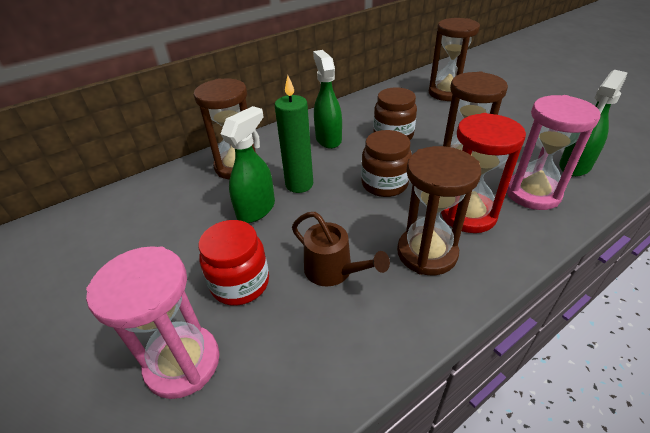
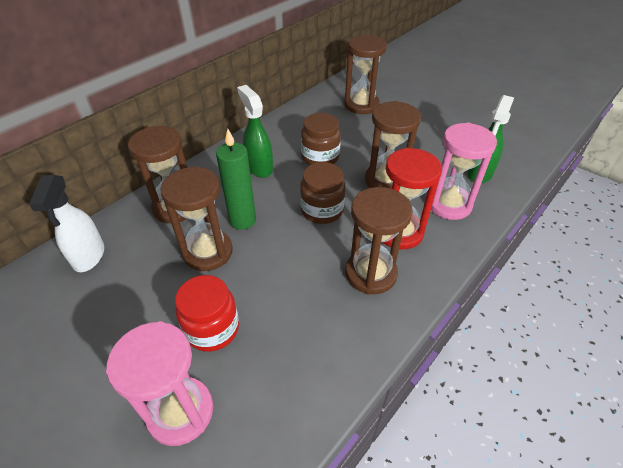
camera: 15 degrees left, 5 degrees up
(145, 199) = (89, 256): none -> white spray bottle
(256, 209) = (208, 252): green spray bottle -> brown hourglass
(334, 271) = (294, 303): brown watering can -> none

